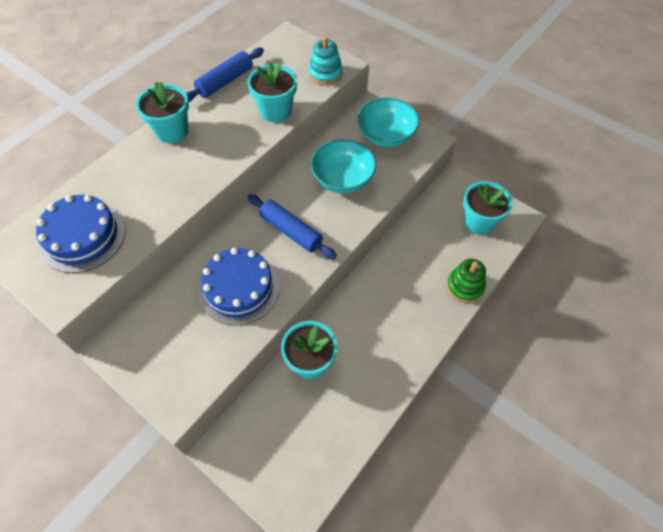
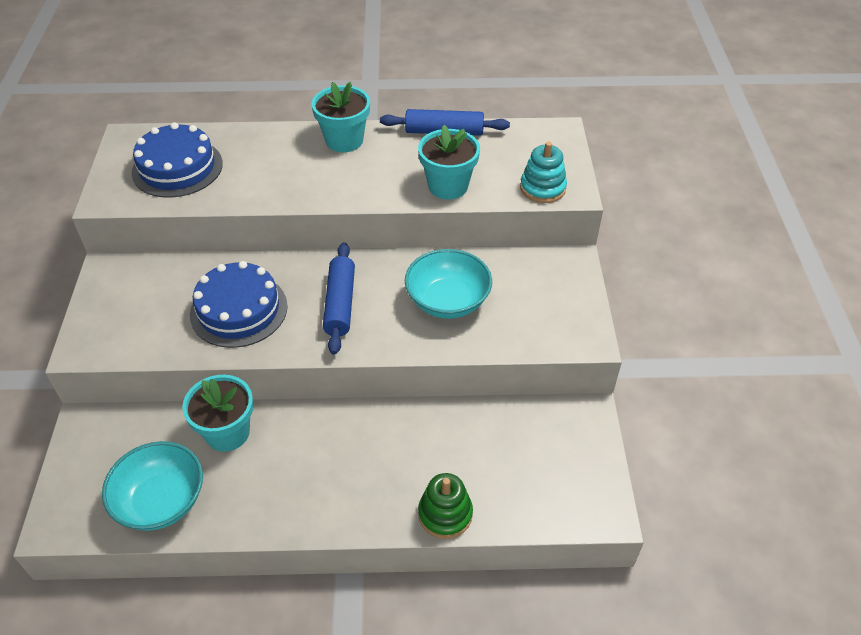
camera: 50 degrees right, 10 degrees down
(386, 136) = (549, 298): turquoise bowl -> turquoise bowl (161, 501)
(479, 222) = (553, 474): turquoise flower pot -> none

